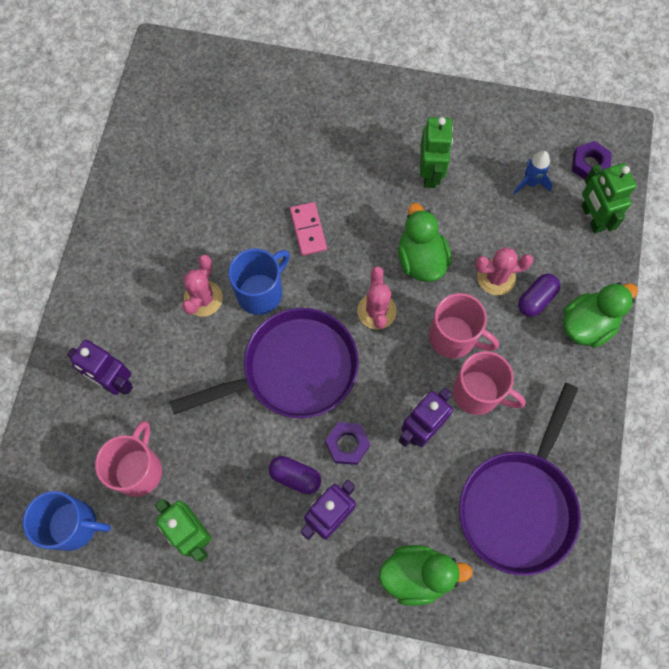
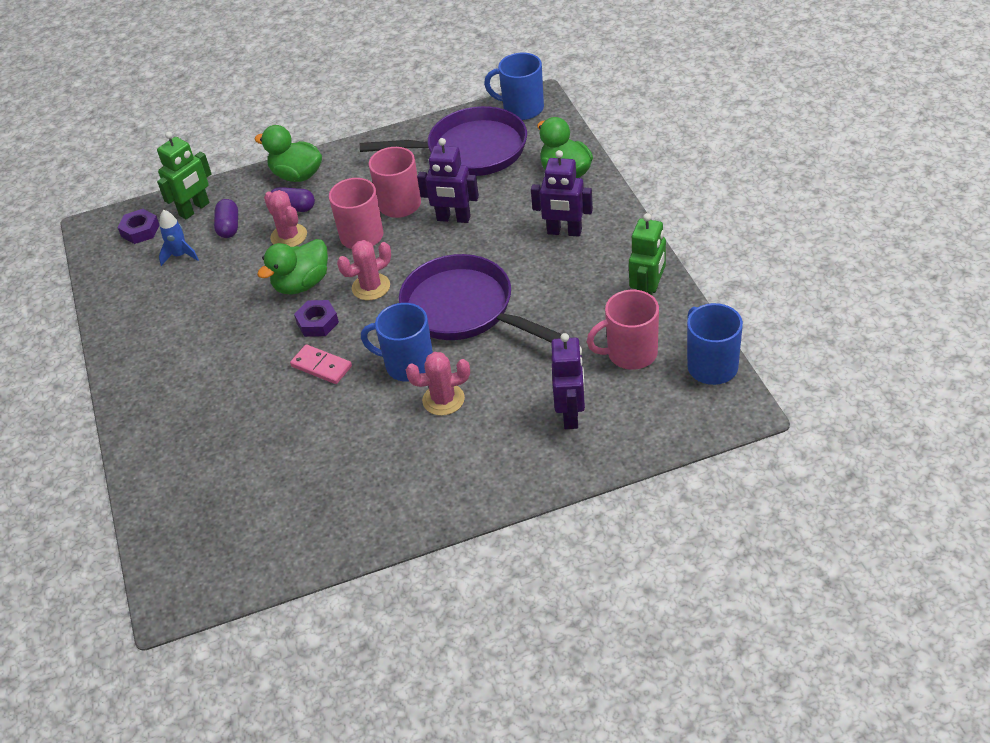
camera: 115 degrees left, 25 degrees down
(295, 476) = (551, 264): purple capsule -> purple capsule (229, 227)
(308, 230) = (321, 366): pink domino -> pink domino turned 75 degrees clockwise
(347, 444) = (500, 249): purple nut -> purple nut (317, 322)
(430, 173) = (208, 317): green robot -> none
(559, 601) = (522, 109): none -> blue mug

